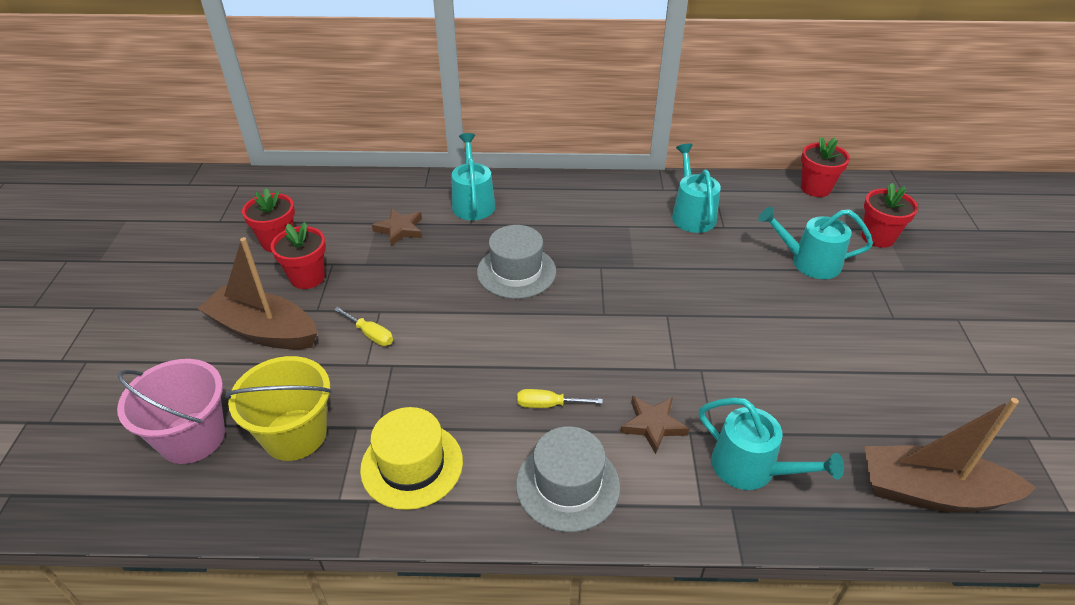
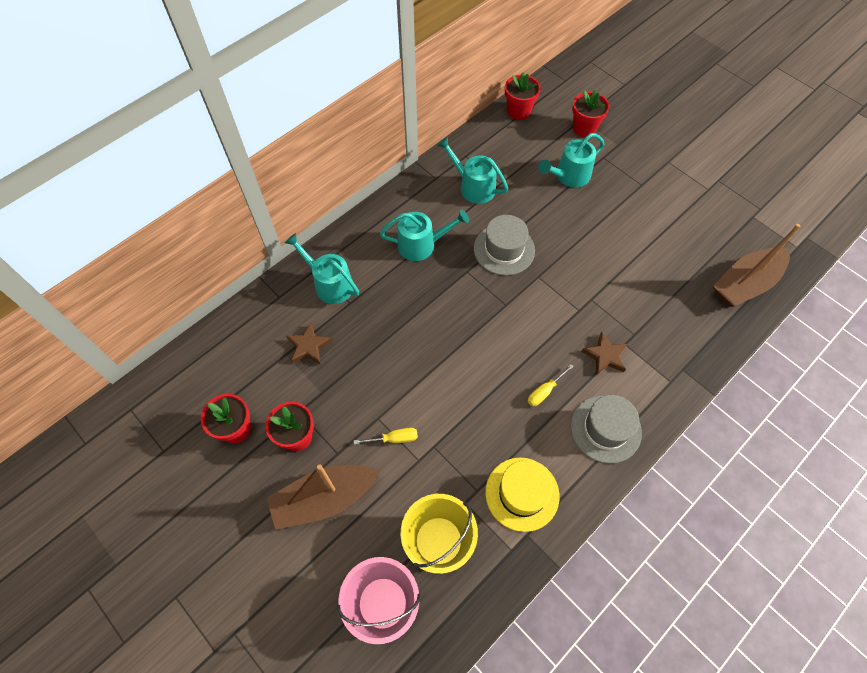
camera: 45 degrees left, 20 degrees up
(516, 272) = (423, 316): grey hat -> grey hat (504, 249)
(751, 468) = (669, 340): turquoise watering can -> turquoise watering can (421, 245)

